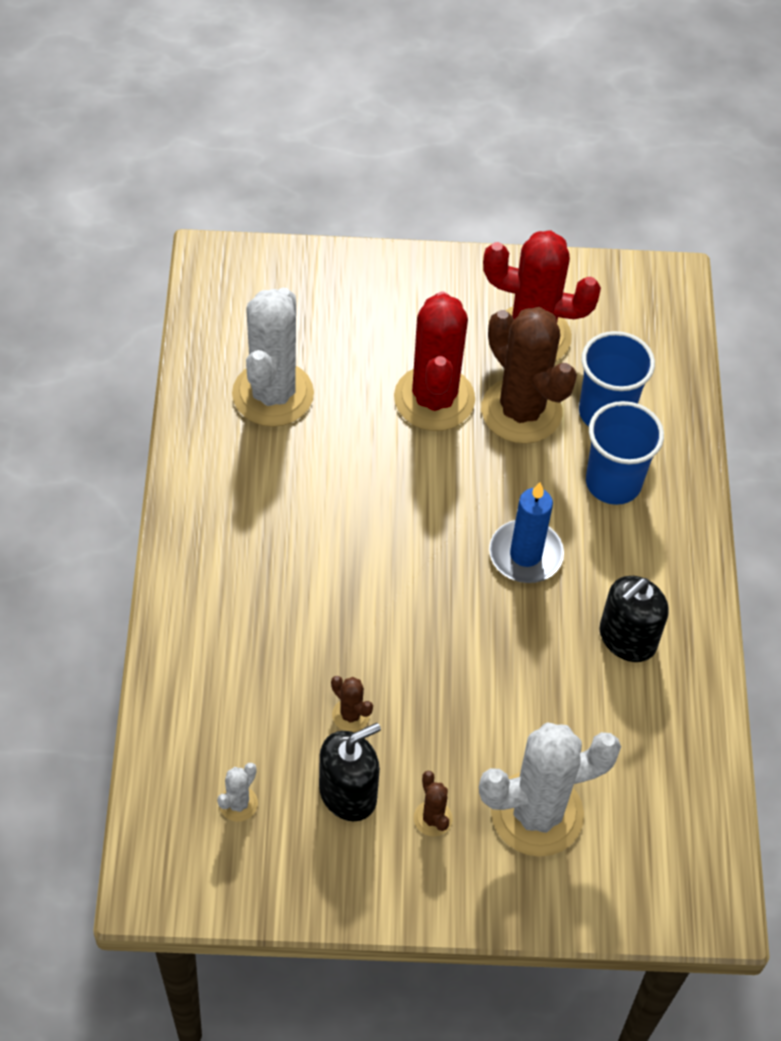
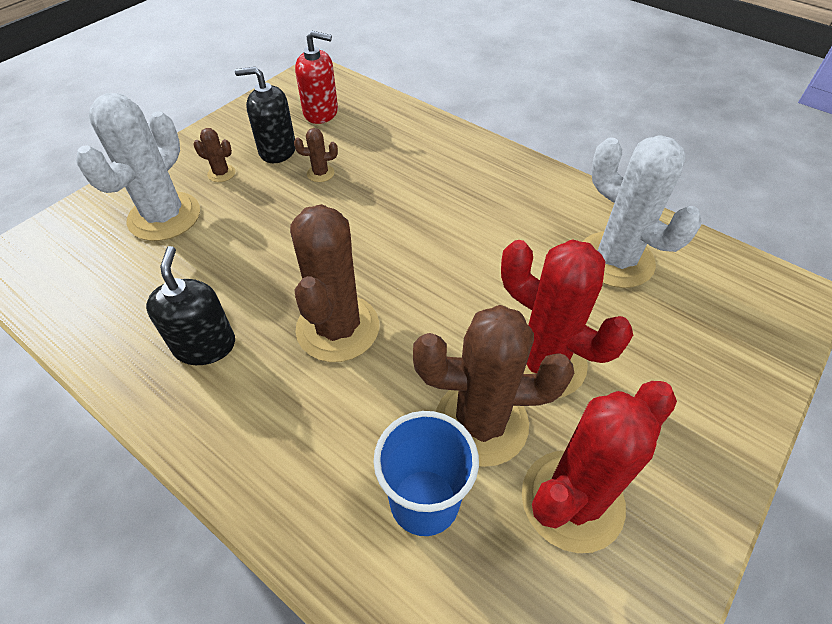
camera: 130 degrees right, 5 degrees down
(238, 804) = (321, 112): white cactus -> red soap dispenser
(348, 793) = (277, 150): black soap dispenser -> black soap dispenser turned 90 degrees clockwise
(525, 554) = (338, 328): blue candle -> brown cactus
(613, 483) = (343, 445): blue cup -> none

